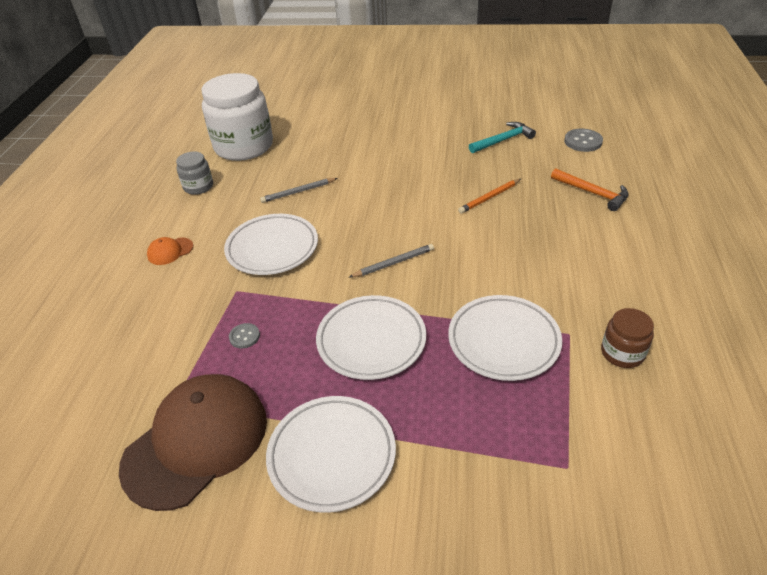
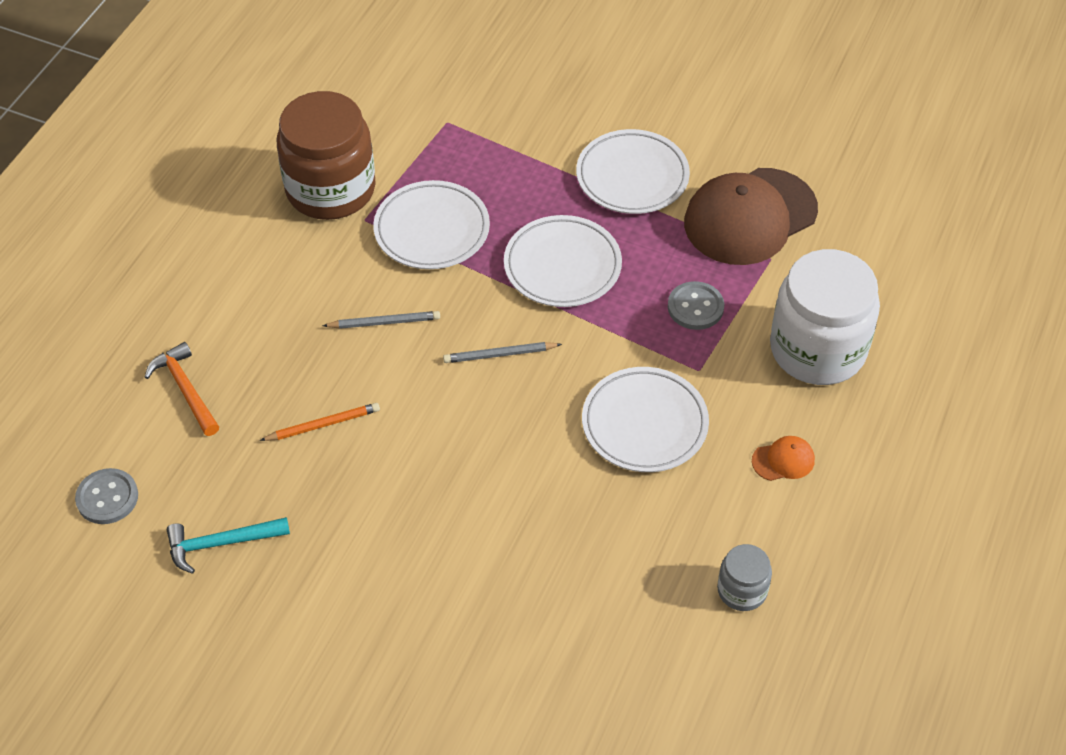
camera: 165 degrees left, 10 degrees up
(244, 146) = (656, 681): white jar -> white jar (817, 349)
(244, 336) = (695, 307): grey button -> grey button, size x1.66
(298, 192) = (586, 525): grey pencil -> grey pencil (384, 322)
(622, 353) = (331, 189): brown jar -> brown jar, size x2.14

